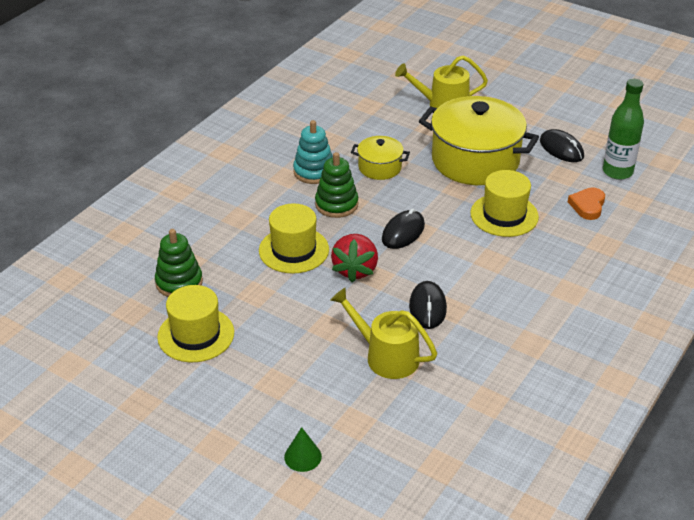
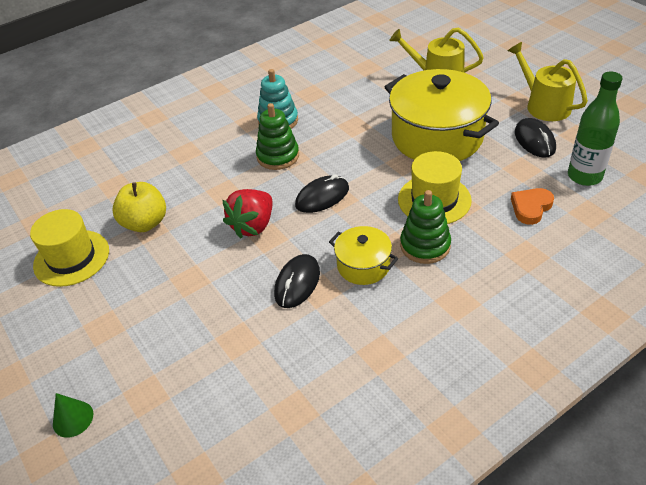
camera: 25 degrees right, 5 degrees up
(179, 282) = (94, 203): green stacking toy -> green stacking toy (425, 245)
(247, 289) = (145, 223): none -> yellow apple
(294, 250) = (211, 193): yellow hat -> none
(379, 167) = (340, 128): yellow pot -> yellow pot (363, 265)
(386, 356) = (223, 327): yellow watering can -> yellow watering can (544, 105)

